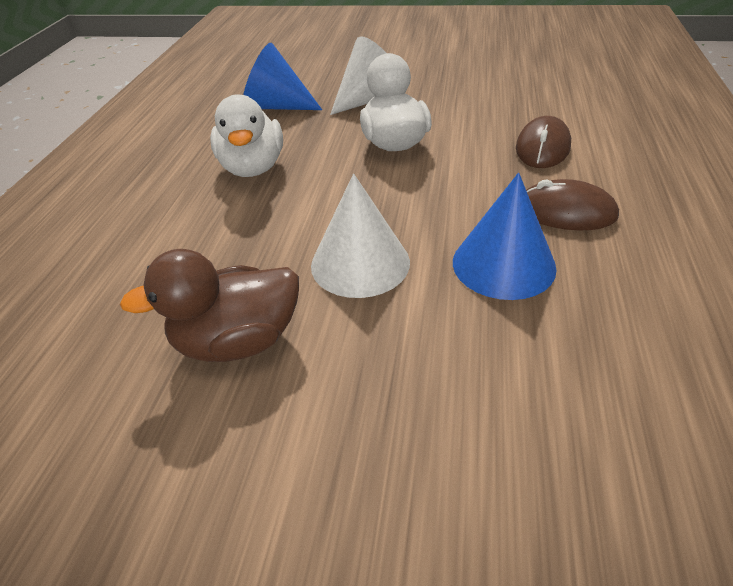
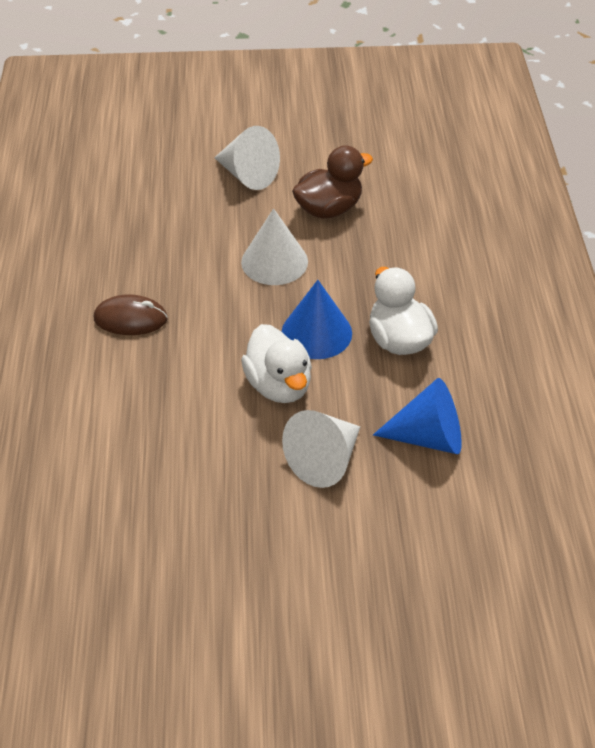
camera: 165 degrees right, 5 degrees up
(360, 450) = (247, 175): none -> white cone
(503, 264) = (179, 271): blue cone -> blue cone (316, 333)
(542, 147) = (137, 392): brown mouse -> none

